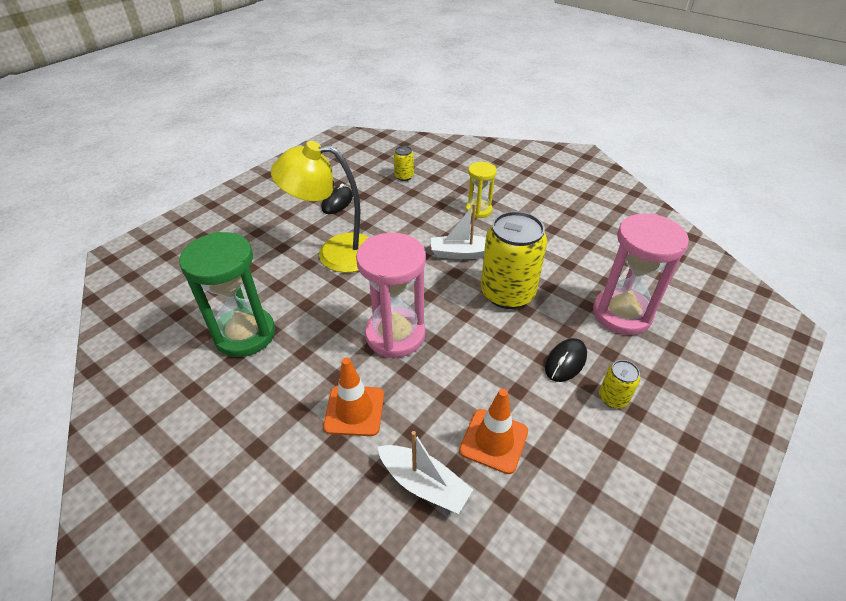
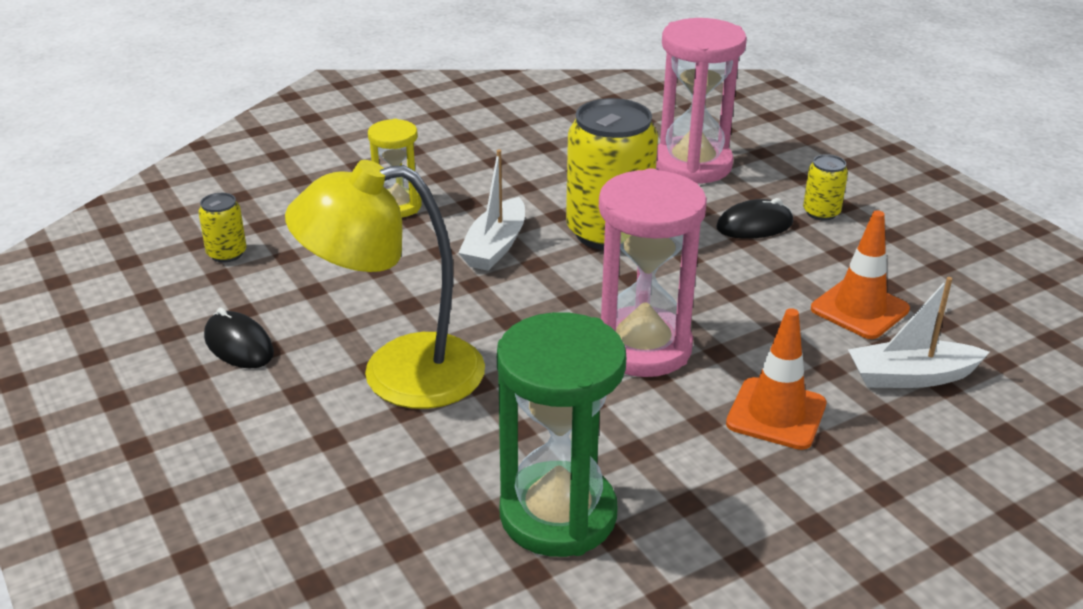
camera: 70 degrees left, 10 degrees down
(335, 252) = (397, 373): yellow lamp -> yellow lamp turned 60 degrees clockwise
(424, 484) = (911, 377): white boat -> white boat turned 150 degrees counterclockwise
(565, 362) = (754, 226): black mouse -> black mouse turned 75 degrees counterclockwise

